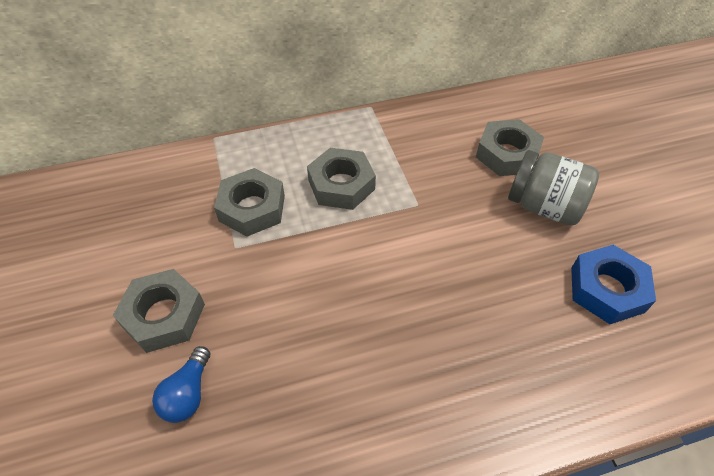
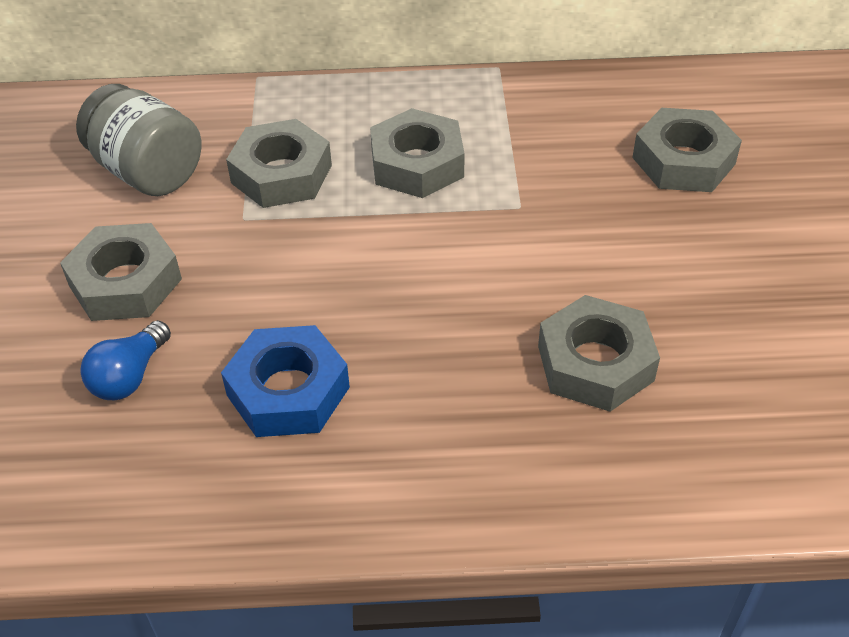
camera: 15 degrees right, 5 degrees down
(505, 312) = (595, 363): none -> grey nut
(544, 206) = (712, 239): grey jar -> grey jar (148, 172)
(606, 289) = (762, 362): blue nut -> blue nut (288, 391)

